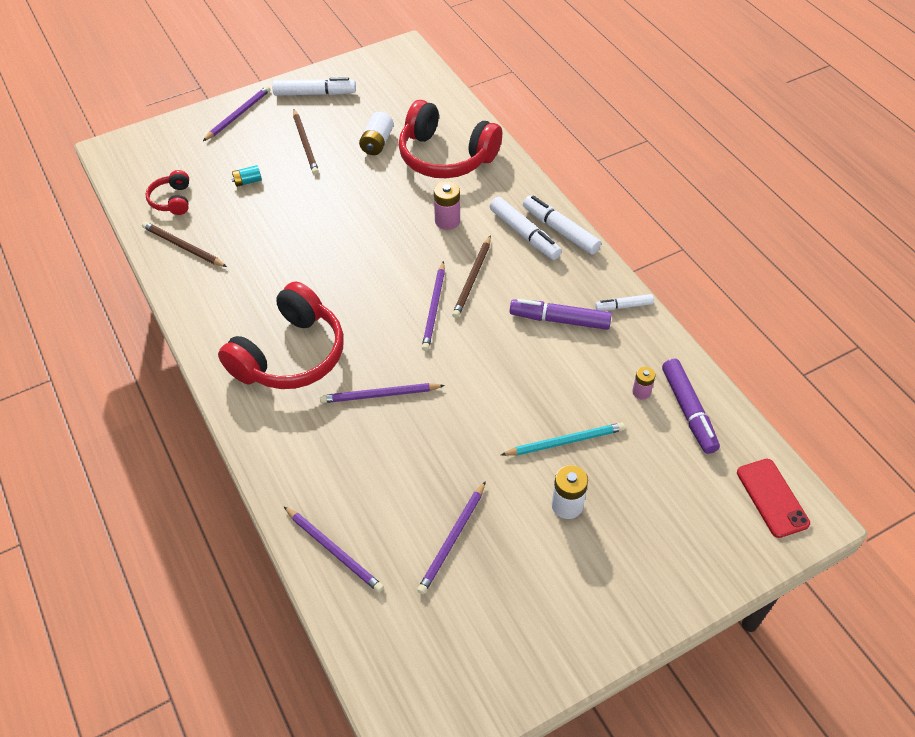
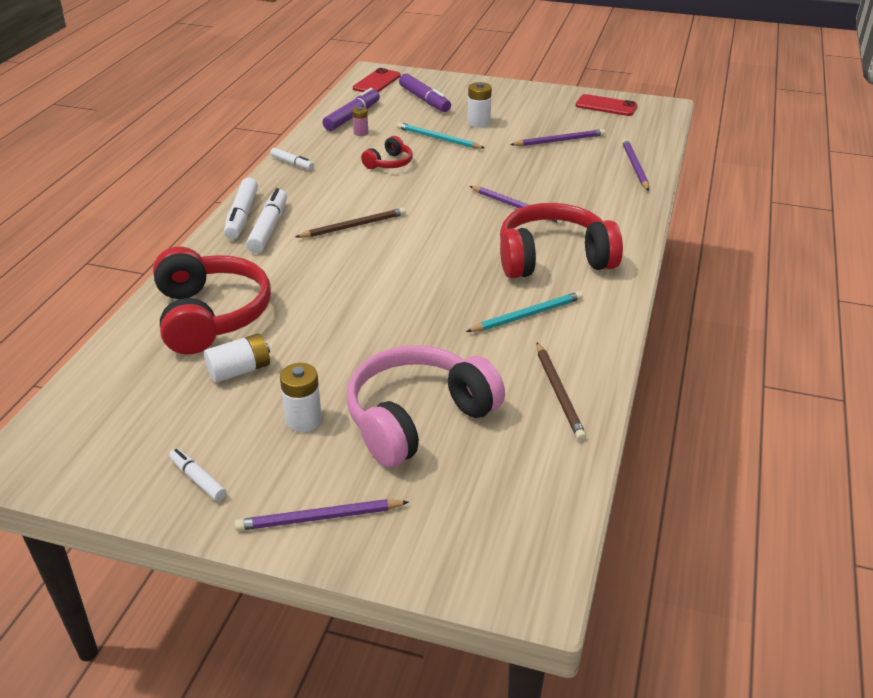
camera: 135 degrees left, 15 degrees down
(172, 200) = (521, 452): red headphones -> red headphones (389, 163)
(247, 181) = (417, 418): turquoise battery -> pink headphones
(257, 288) = (526, 315): none -> turquoise pencil
(305, 143) = (303, 420): brown pencil -> white battery
(315, 93) = (198, 479): white marker -> white marker, size x0.59
(434, 308) = (408, 226): purple pencil -> none
(447, 221) = (303, 269): pink battery -> none
(481, 675) = (606, 106): none -> red phone
(559, 320) = (341, 178): purple marker -> purple marker (424, 100)

